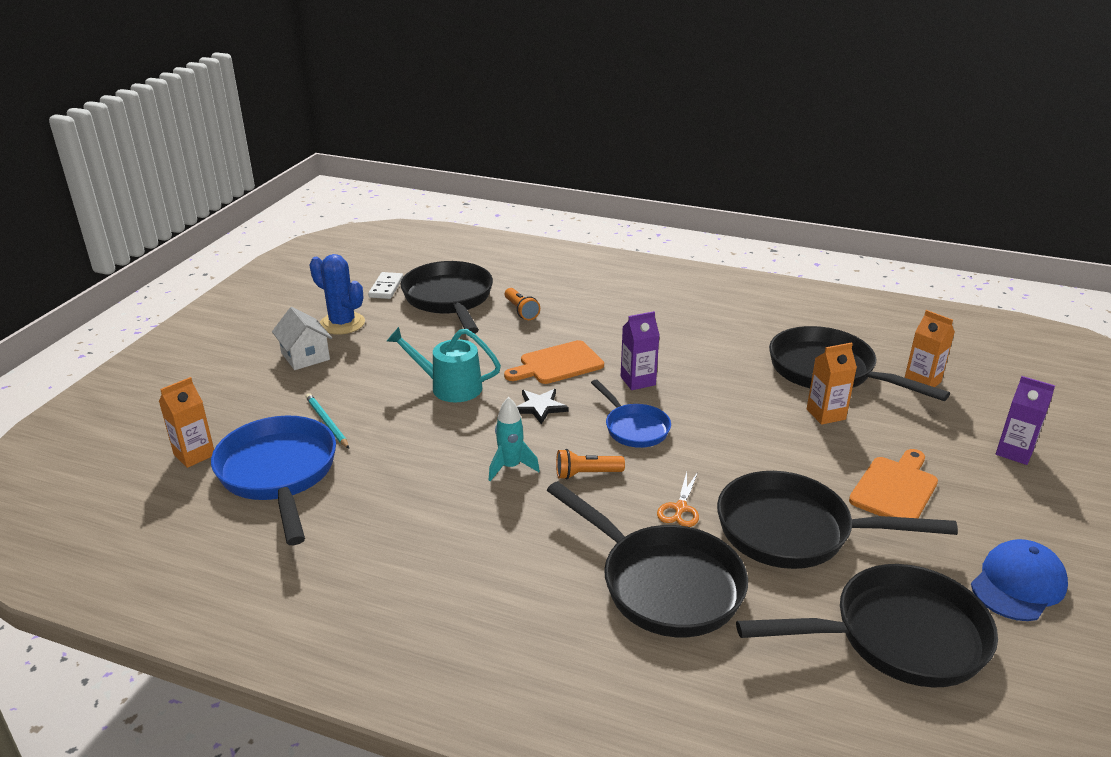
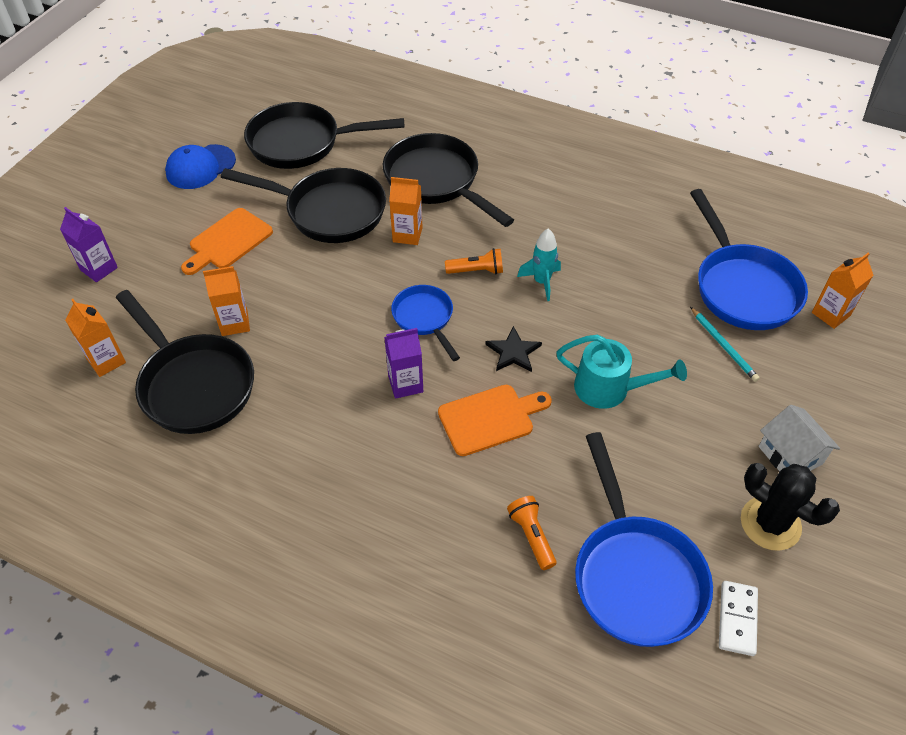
camera: 175 degrees left, 20 degrees up
(342, 323) = (770, 523): blue cactus -> black cactus
(449, 299) = (635, 575): black pan -> blue pan
(680, 508) = (407, 235): orange scissors -> orange carton

